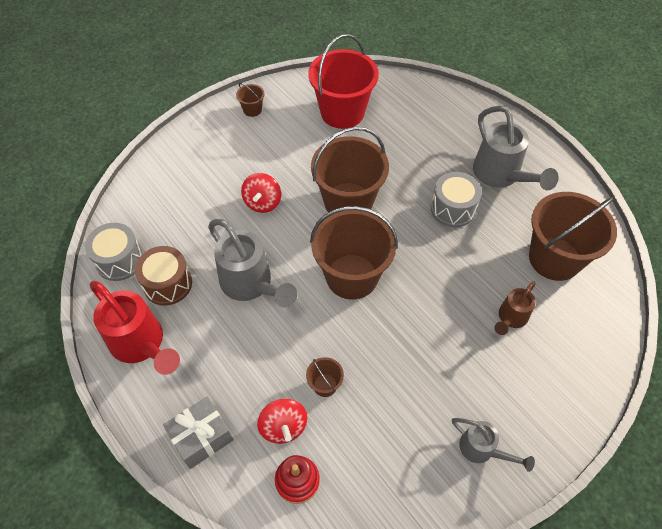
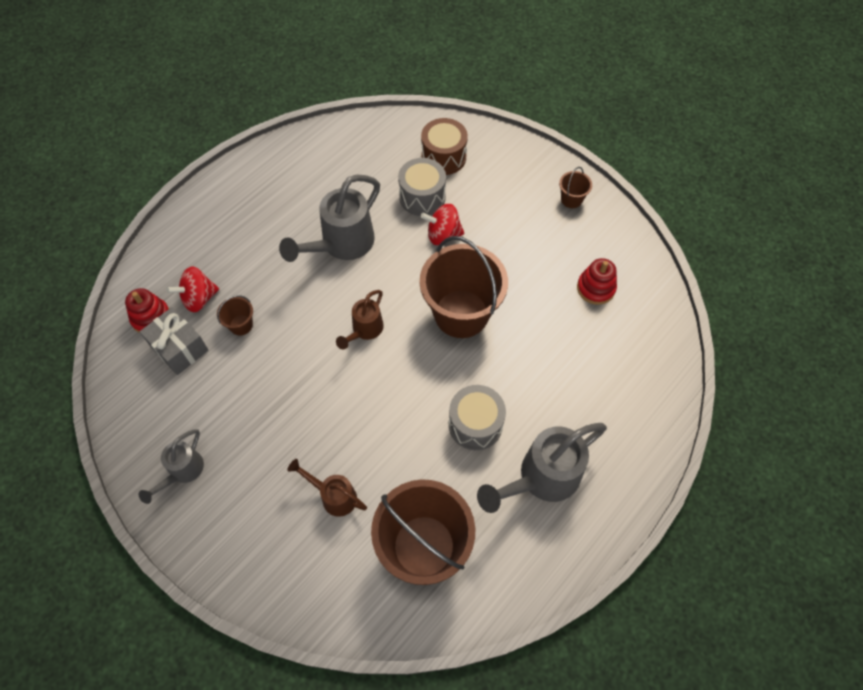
camera: 80 degrees right, 5 degrees up
(119, 260) = (352, 138): grey drum -> grey drum (422, 197)
(142, 345) = (269, 177): red watering can -> none
(168, 284) = (333, 180): brown drum -> brown drum (443, 157)
(202, 437) = (187, 240): grey gift -> grey gift (179, 348)
(342, 112) = (595, 288): red bucket -> red stacking toy
(352, 276) = (364, 330): brown bucket -> brown watering can

